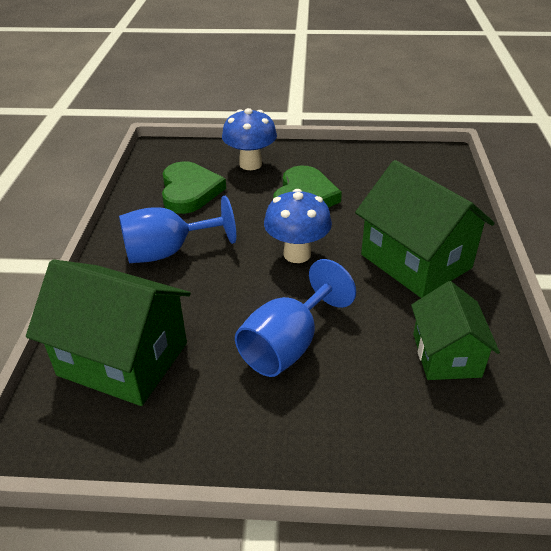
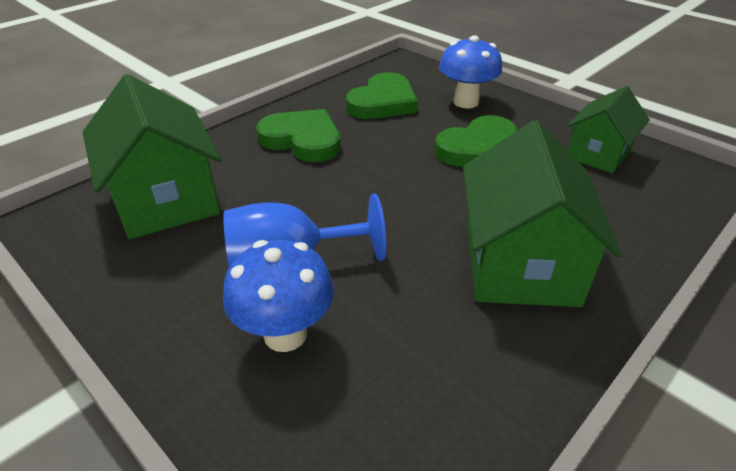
camera: 40 degrees right, 0 degrees up
(168, 252) = (302, 140): blue goblet -> green heart
(297, 254) = (405, 194): blue mushroom -> blue mushroom (285, 334)
(446, 355) = (425, 374): green house -> green house (598, 153)

